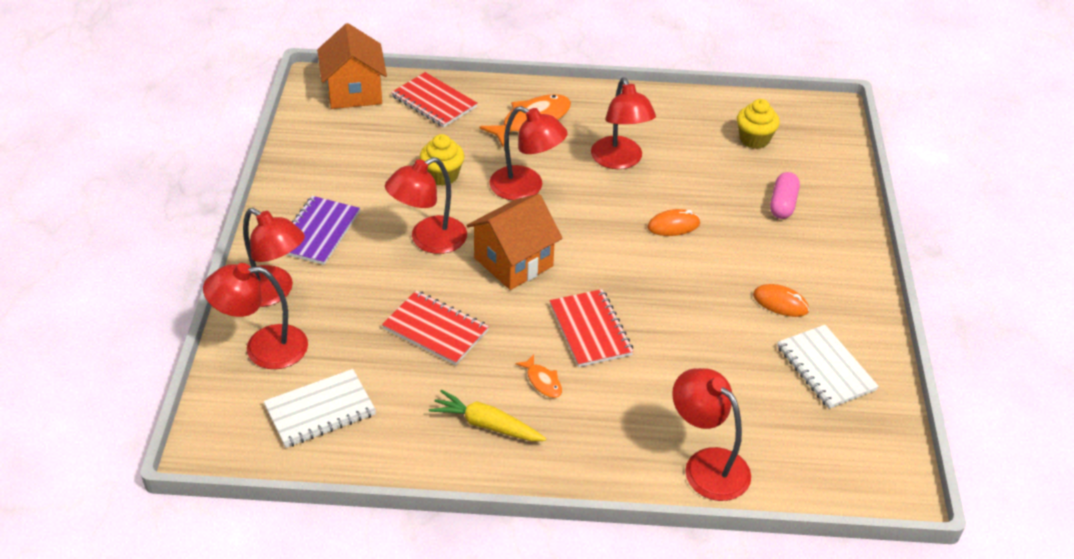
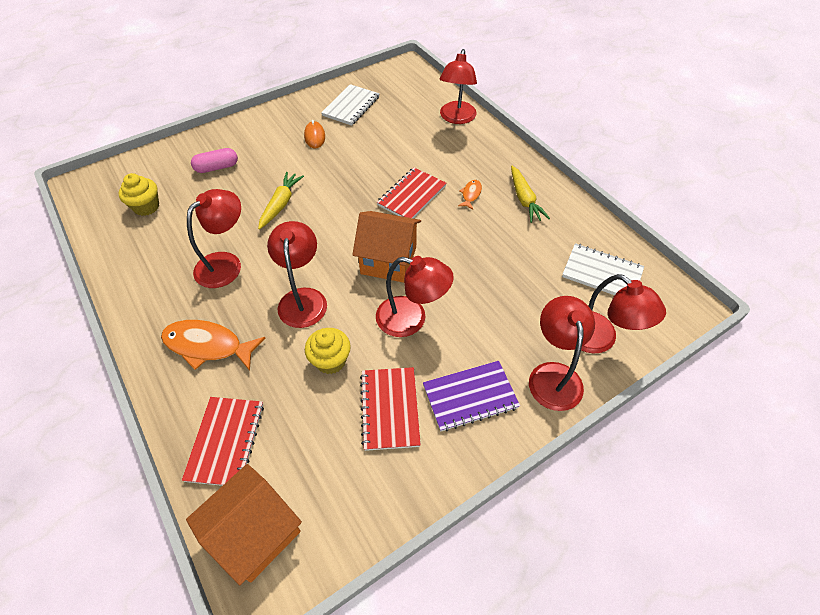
camera: 125 degrees left, 10 degrees up
(435, 330) = (486, 262): red notebook -> red notebook (390, 409)
(673, 225) = (281, 204): orange mouse -> yellow carrot

